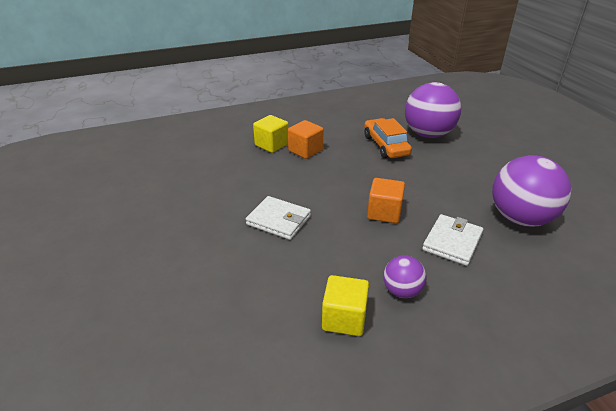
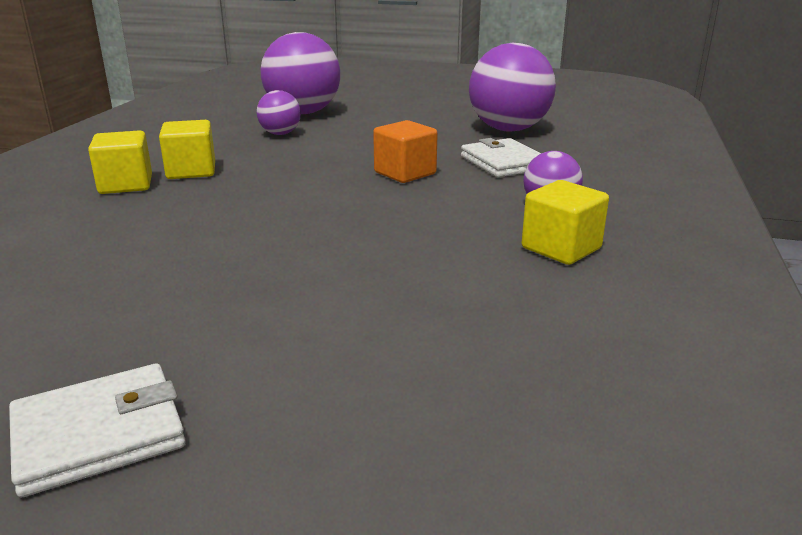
camera: 55 degrees left, 10 degrees down
(278, 220) = (315, 230): white wallet -> white wallet (99, 434)
(305, 150) = (191, 171): orange cube -> yellow cube
(386, 145) = (280, 134): orange car -> purple ball

